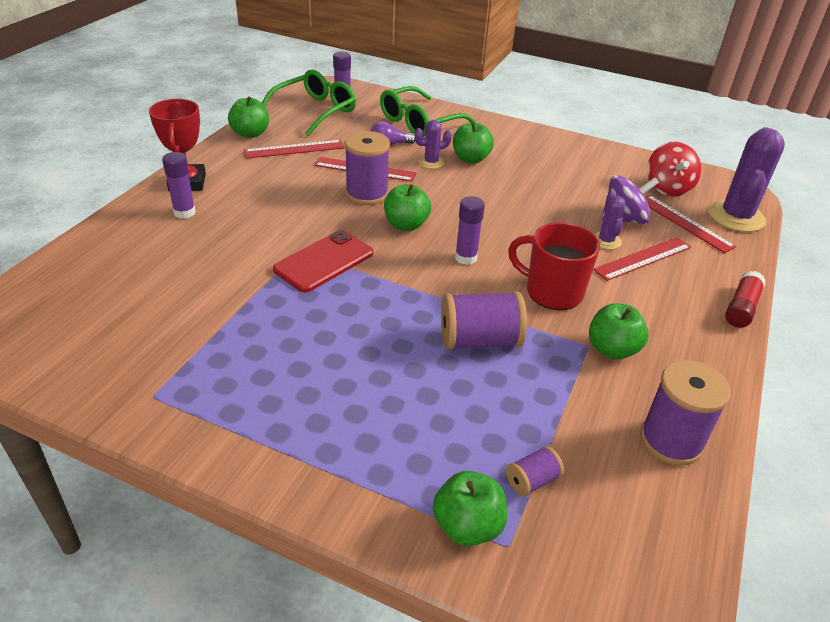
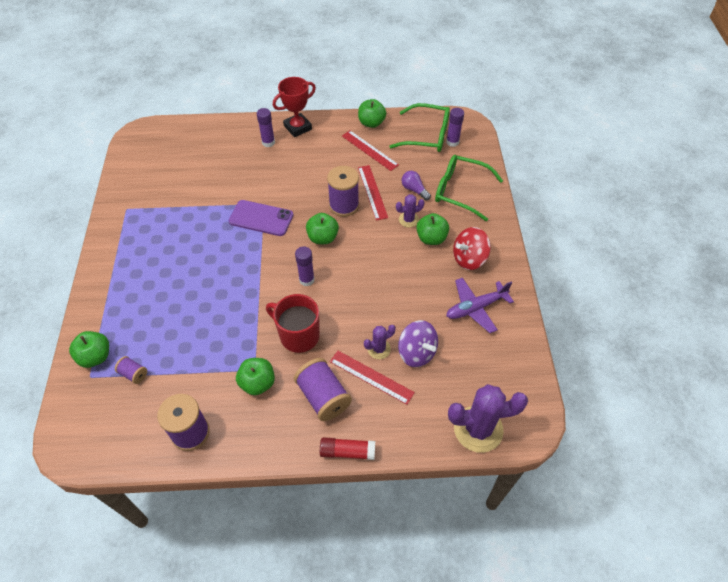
camera: 65 degrees right, 15 degrees up
(324, 261) = (261, 218): red phone -> purple phone
(431, 162) = (408, 220): purple cactus -> purple cactus turned 60 degrees counterclockwise
(479, 340) = (230, 315): purple spool -> purple spool (323, 397)
(552, 292) = (298, 335): red mug -> red mug turned 60 degrees counterclockwise
(584, 167) = (475, 308): none -> purple plane
(667, 188) = (488, 371): red spinning top -> red spinning top (469, 258)
(684, 223) = (440, 393): red ruler -> none

